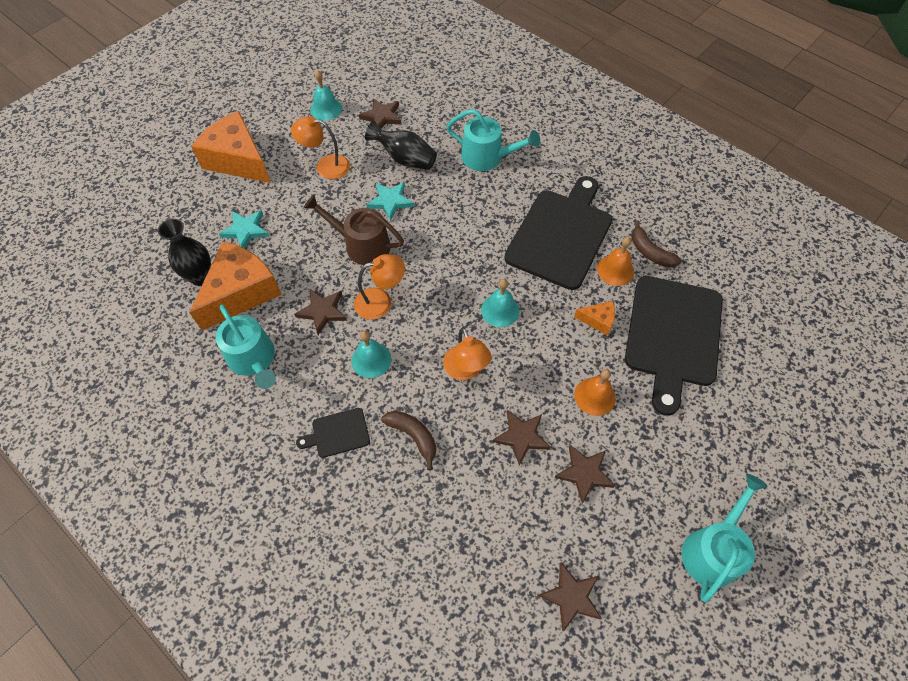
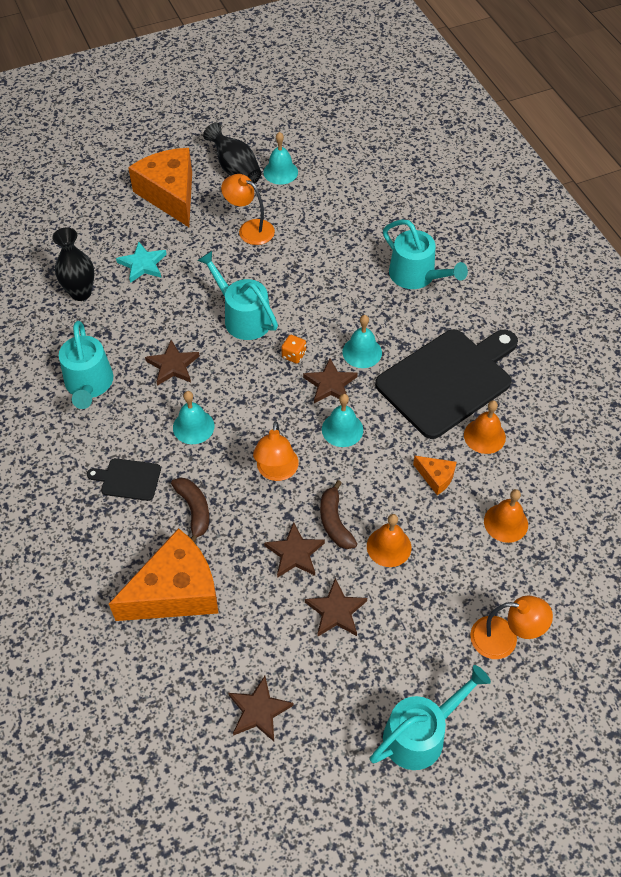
camera: 25 degrees right, 5 degrees down
(241, 292) = (109, 320): orange cheese -> orange cheese (175, 591)
(362, 245) = (243, 317): brown watering can -> turquoise watering can
(381, 301) = (232, 377): orange lamp -> orange lamp (504, 639)
(382, 116) = (332, 198): brown star -> brown star (330, 384)
(390, 201) = (293, 285): turquoise star -> none
(405, 159) = (331, 248): black vase -> black vase (235, 169)
(424, 262) = (294, 355): none -> orange dice
(479, 237) = (362, 352): none -> turquoise bell
(650, 252) = (533, 432): brown banana -> brown banana (334, 522)
(673, 335) = (506, 522): black cutting board -> orange bell

